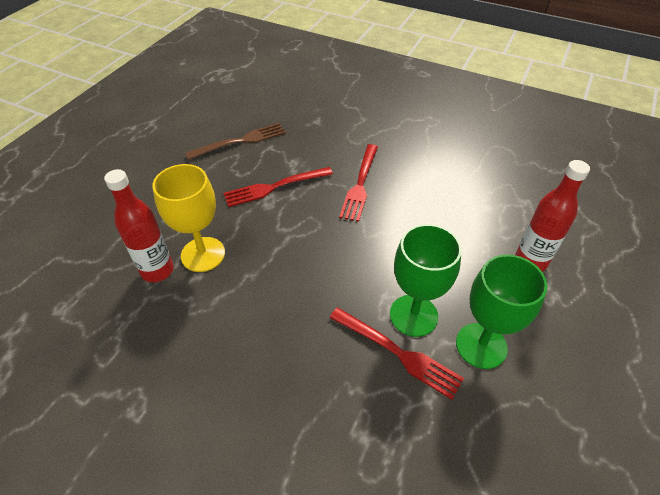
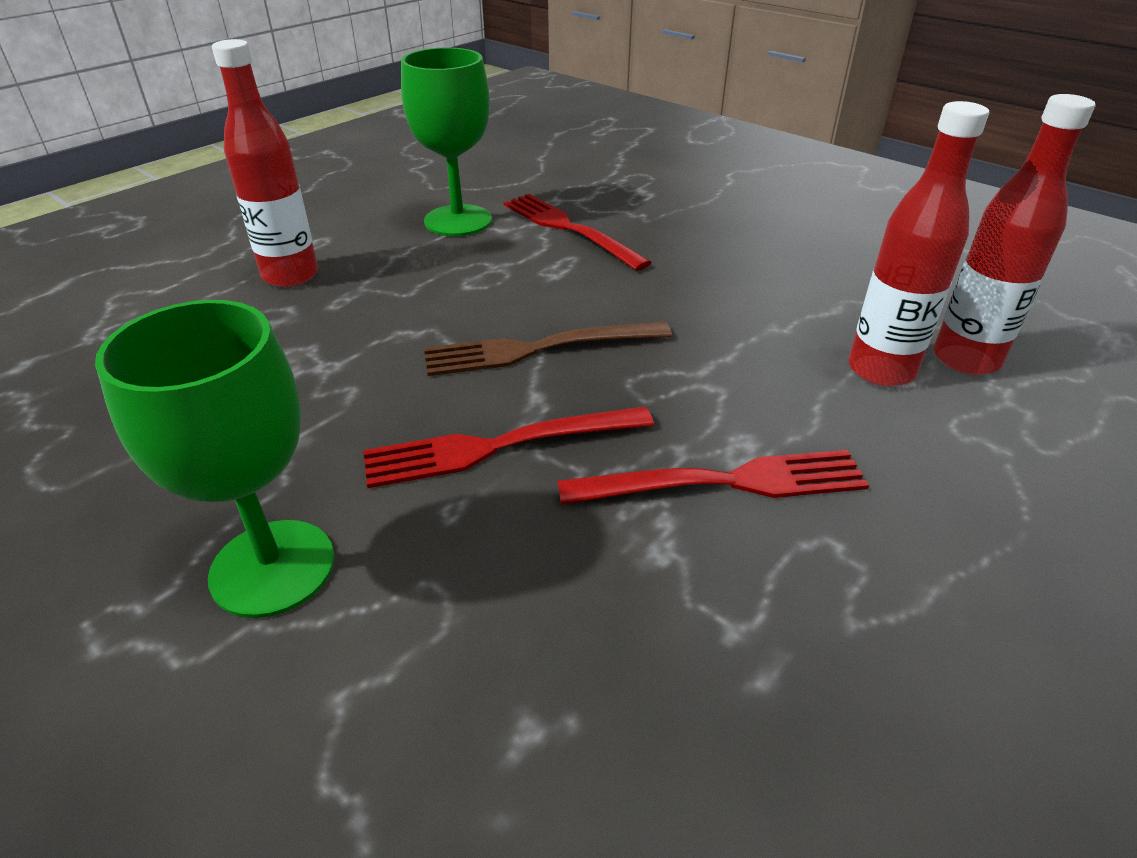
camera: 165 degrees left, 10 degrees down
(203, 254) = (881, 370): yellow goblet -> red bottle
(241, 141) = (848, 686): brown fork -> brown fork (537, 349)
(360, 185) = (497, 447): red fork -> red fork turned 135 degrees counterclockwise
(413, 315) = (525, 252): green goblet -> green goblet (272, 567)

